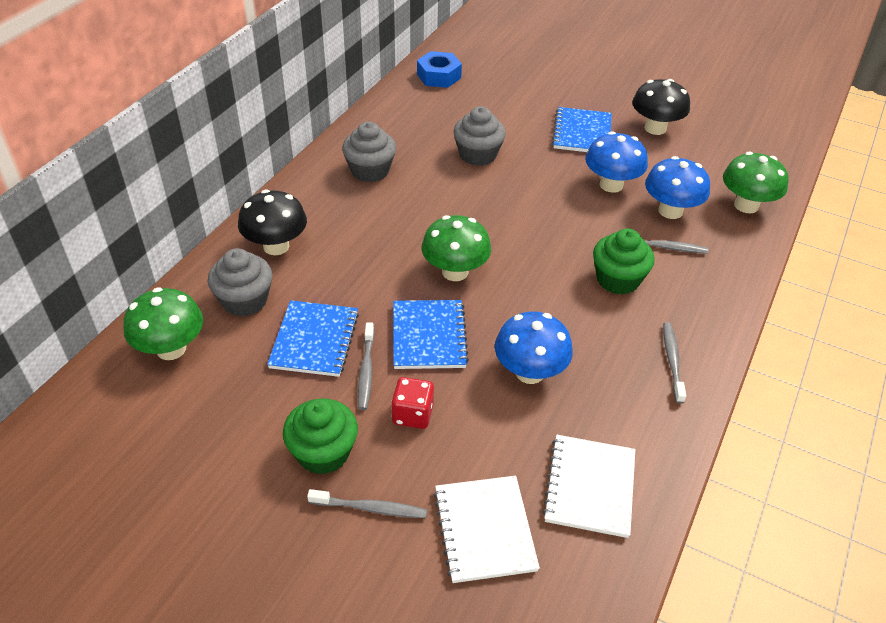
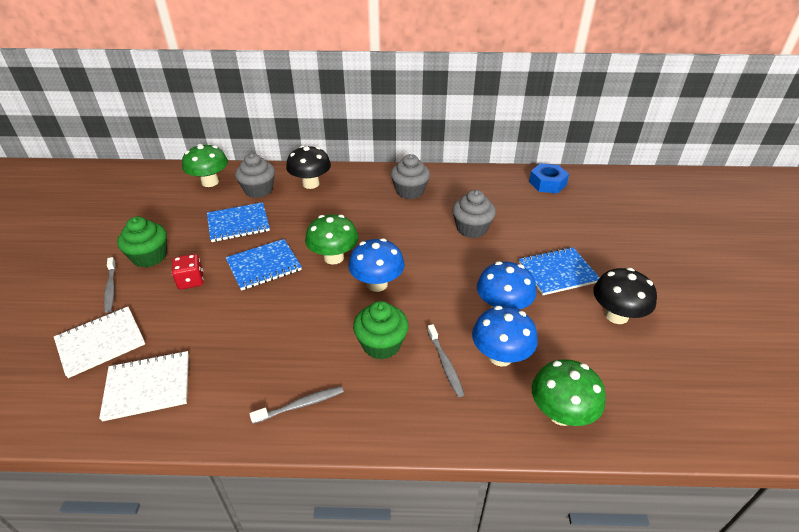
camera: 65 degrees right, 5 degrees down
(366, 371) = (221, 251): grey toothbrush -> none
(529, 372) = (251, 323): blue mushroom -> blue mushroom (377, 284)

